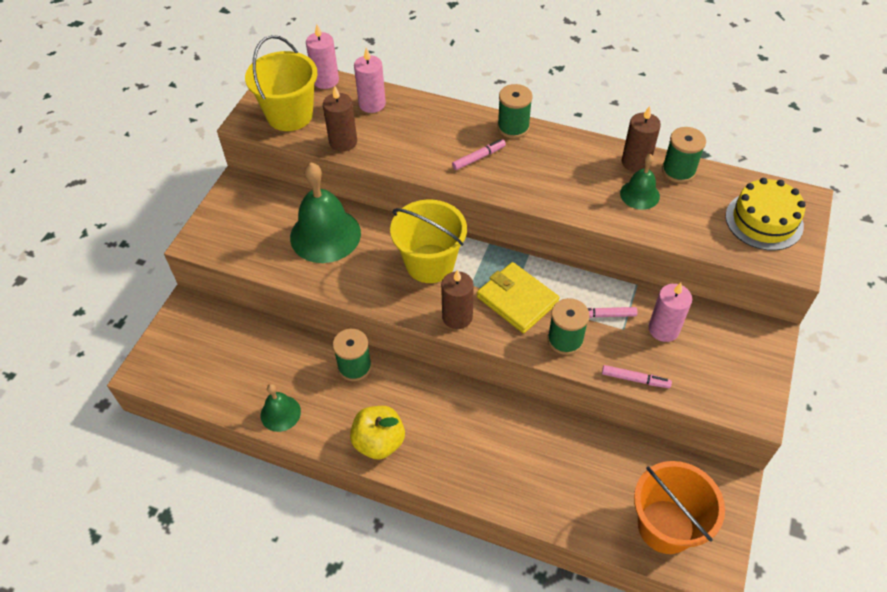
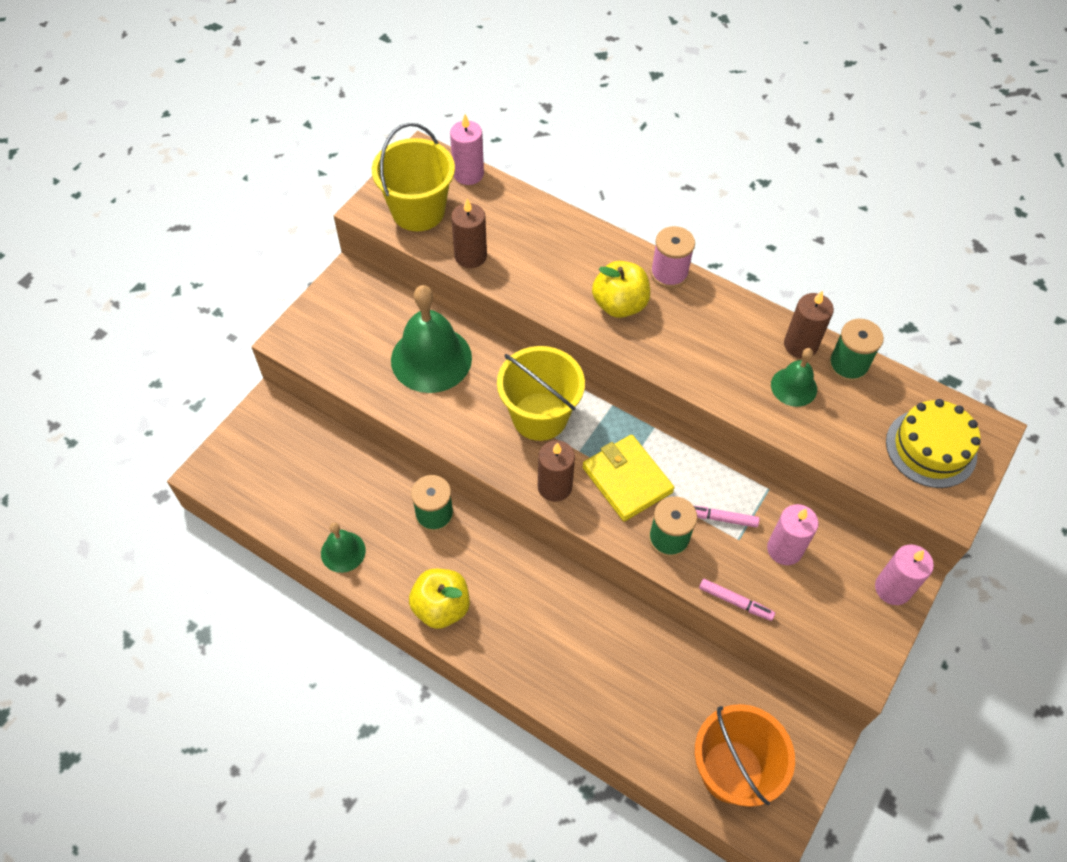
camera: 10 degrees right, 5 degrees up
(372, 104) = (514, 214): pink candle -> pink candle (892, 588)
(479, 158) = (619, 305): pink marker -> yellow apple
(513, 127) = (669, 273): green spool -> pink spool

